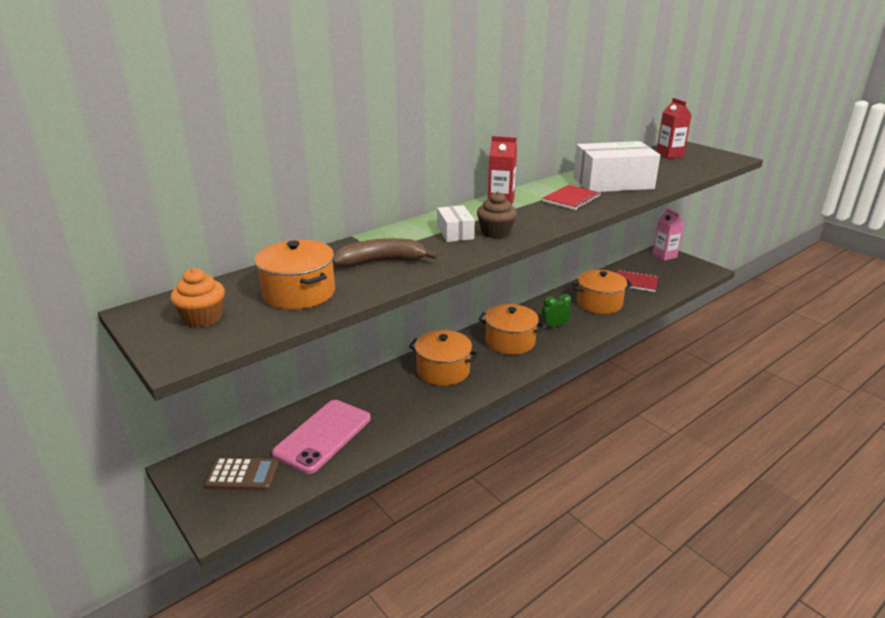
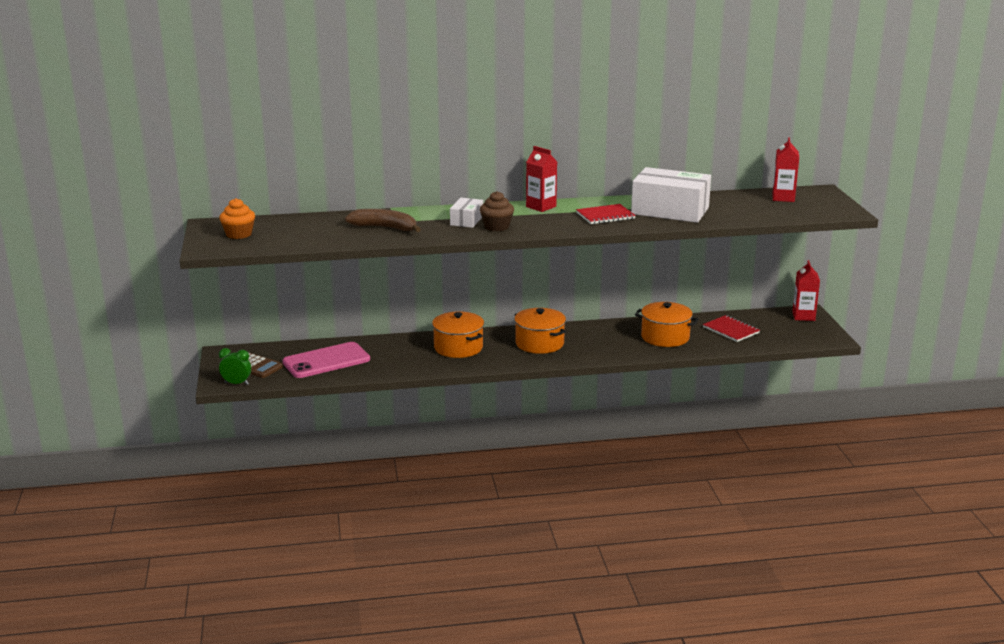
camera: 30 degrees right, 5 degrees down
(299, 293) = (308, 234): orange pot -> none
(554, 326) = (595, 343): green clock -> green clock (236, 383)
(664, 256) = (803, 316): pink carton -> red carton

